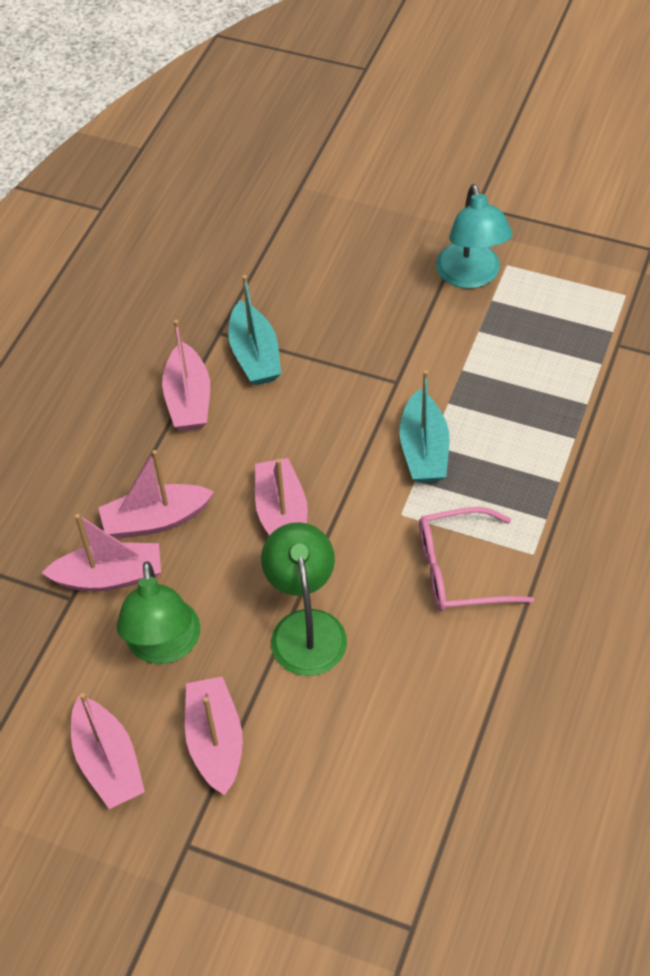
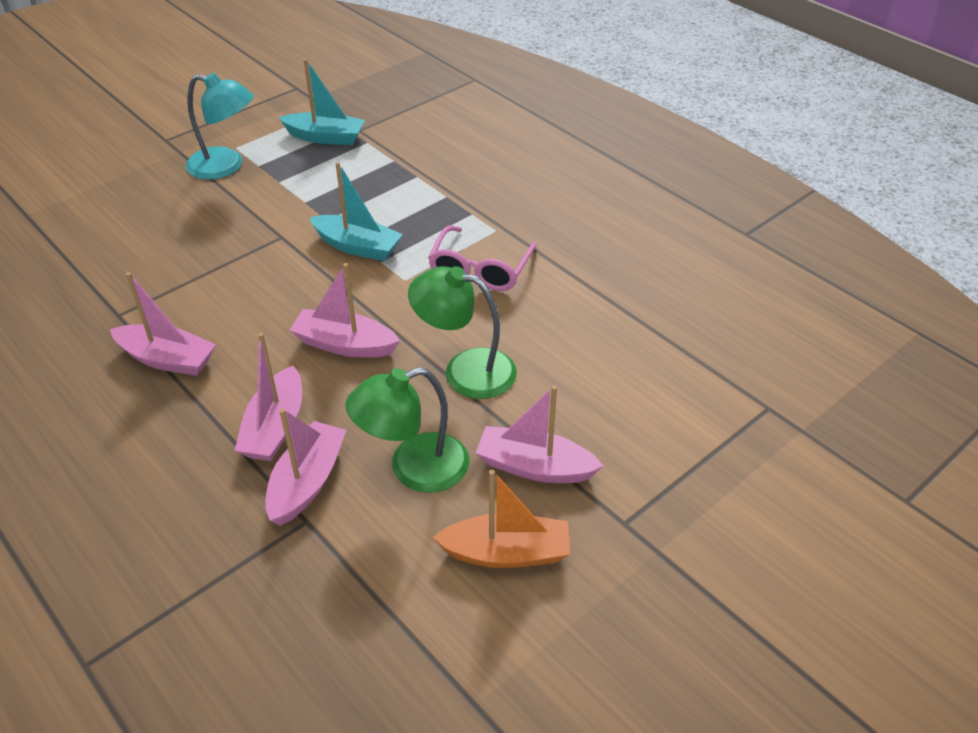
camera: 65 degrees left, 10 degrees down
(108, 762) = (506, 553): pink boat -> orange boat
(164, 646) = (414, 468): green lamp -> green lamp turned 135 degrees clockwise
(255, 355) = (167, 302): turquoise boat -> turquoise boat (325, 137)

